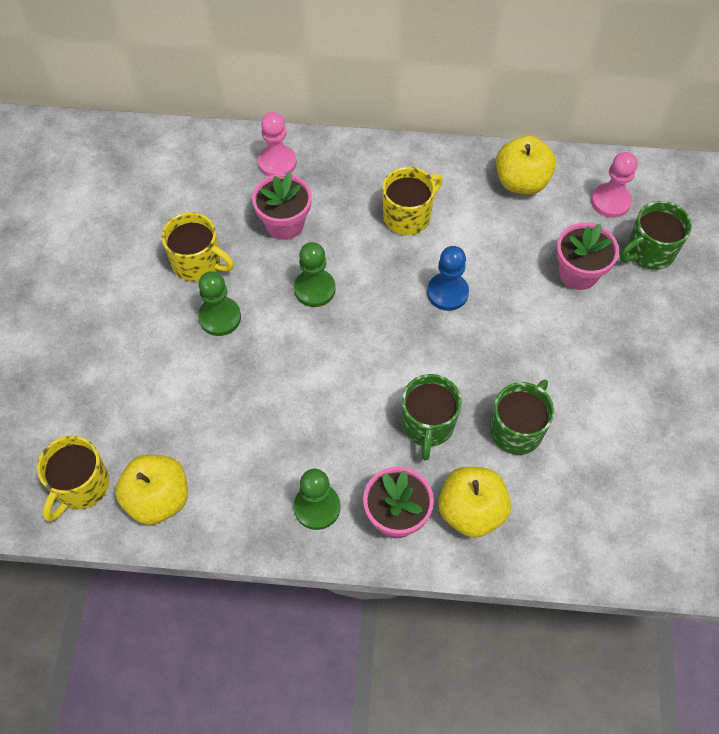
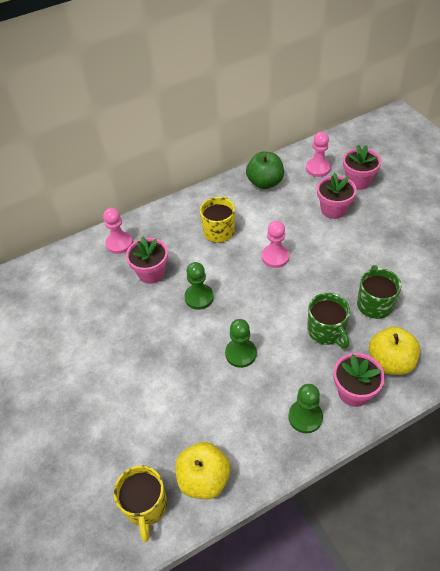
camera: 30 degrees left, 10 degrees down
(198, 263) = (115, 324): yellow mug -> none
(220, 317) = (154, 346): green pawn -> green pawn (240, 353)
(447, 293) = (275, 257): blue pawn -> pink pawn
(521, 182) = (265, 182): yellow apple -> green apple
(649, 252) = (358, 181): green mug -> pink flower pot

